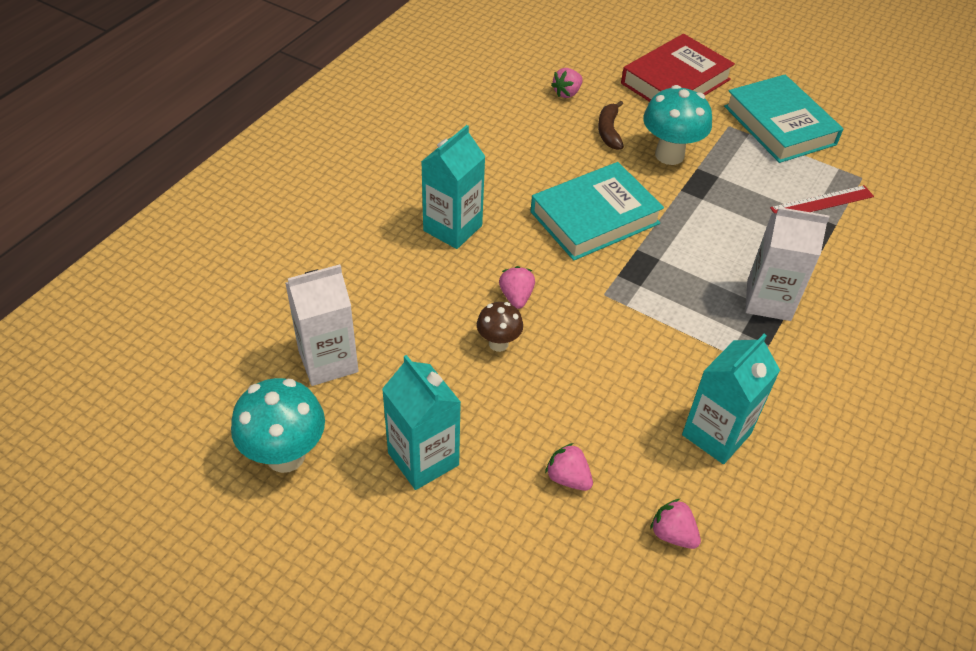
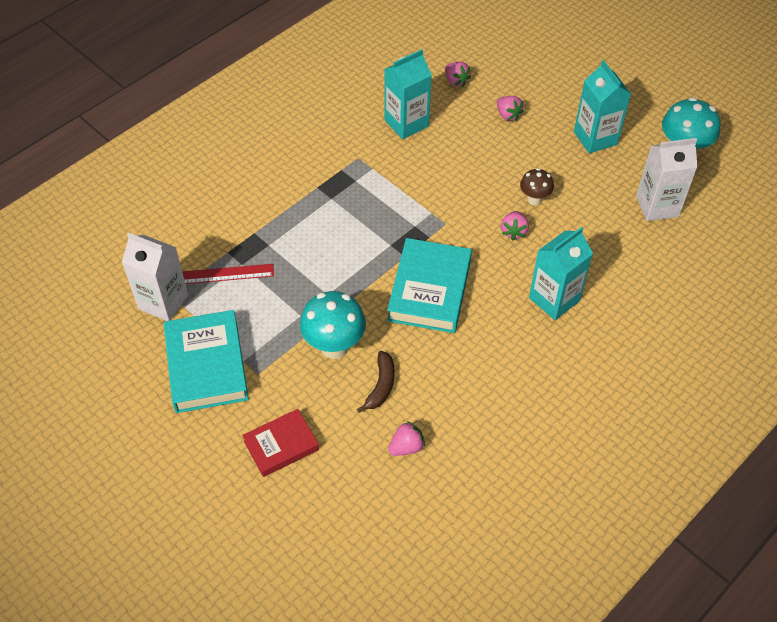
camera: 165 degrees left, 5 degrees up
(594, 218) = (429, 290): turquoise book -> turquoise book turned 60 degrees counterclockwise
(675, 81) = (281, 445): red book -> red book, size x0.61
(768, 301) = (323, 199): white carton -> white carton (163, 302)

